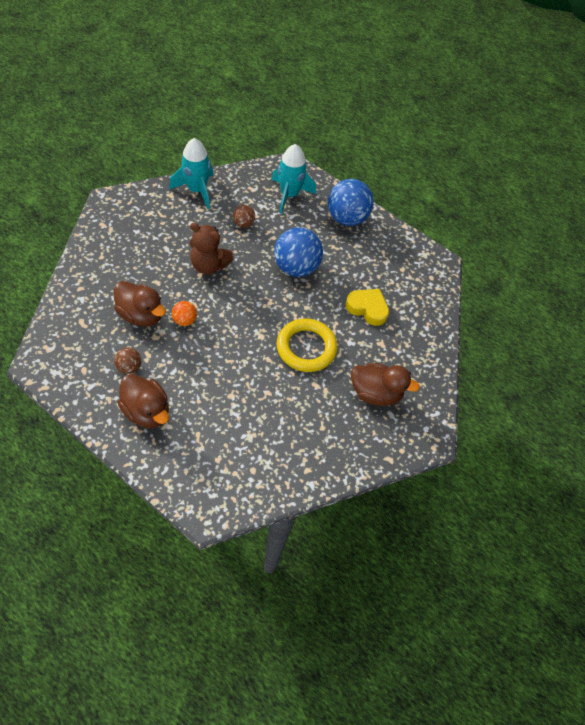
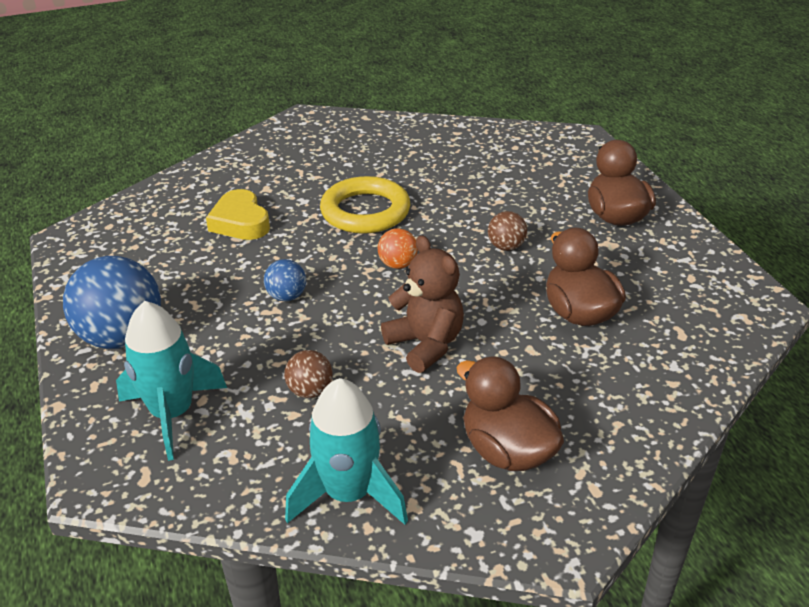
camera: 140 degrees left, 20 degrees down
(129, 367) = (622, 261): brown ball -> brown ball (506, 247)
(185, 320) = (513, 286): orange ball -> orange ball (398, 264)
(296, 267) = (287, 296): blue ball -> blue ball, size x0.49
(375, 393) = (324, 156): brown duck -> brown duck (507, 451)

